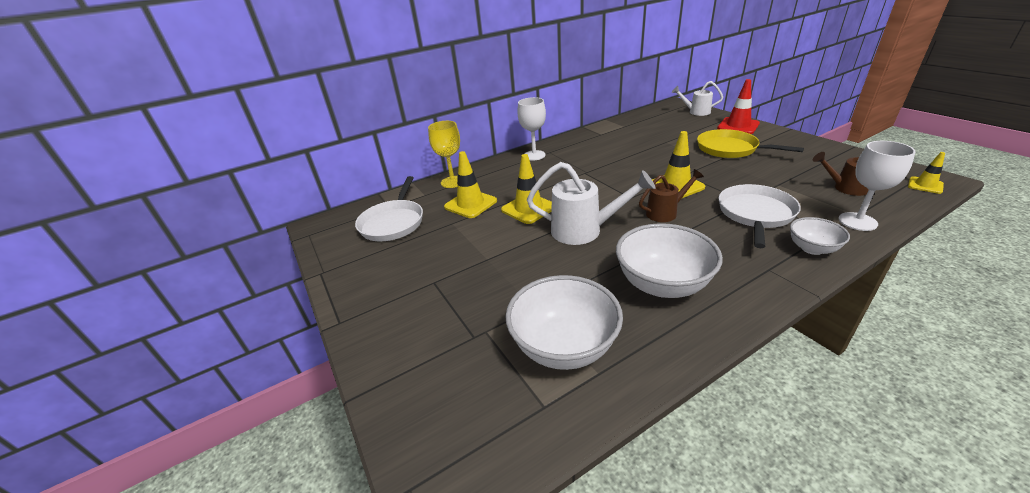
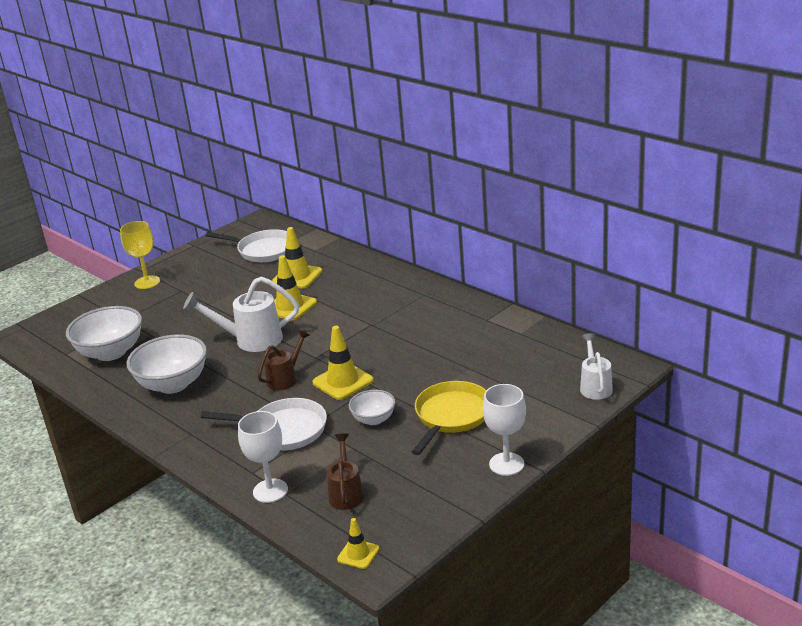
camera: 75 degrees right, 5 degrees down
(393, 222) = (263, 250): white pan -> white pan turned 150 degrees counterclockwise
(452, 182) = (341, 257): yellow goblet -> yellow goblet (147, 282)
(534, 155) = (412, 287): white goblet -> white goblet (506, 464)
(583, 230) = (251, 340): white watering can -> white watering can turned 90 degrees clockwise
(665, 212) = (285, 379): brown watering can -> brown watering can turned 105 degrees counterclockwise
(738, 126) = (540, 423): red traffic cone -> none
(812, 248) = (221, 458): white bowl -> white bowl (373, 419)

